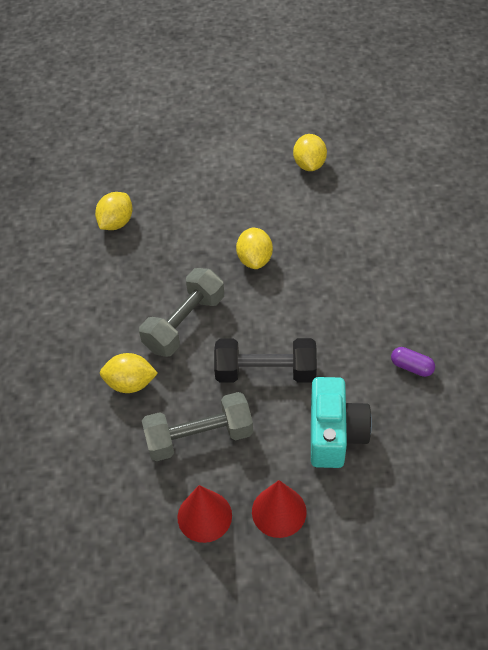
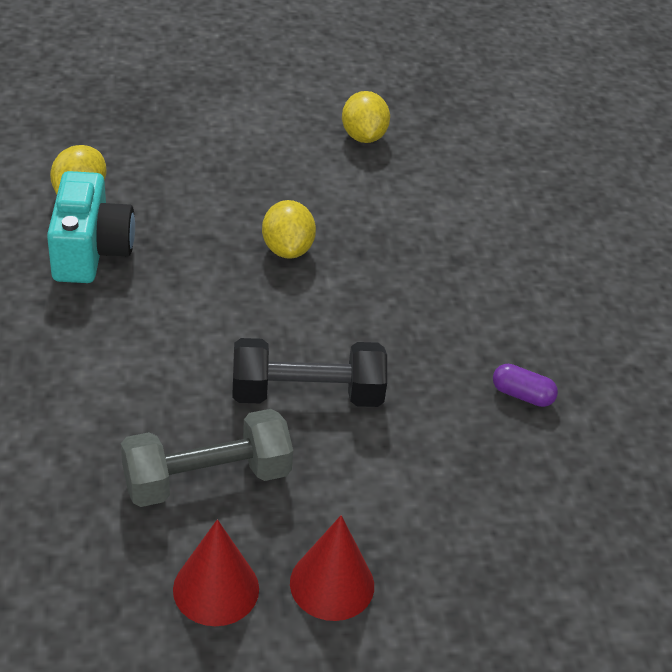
camera: 10 degrees left, 10 degrees down
(130, 383) = (99, 403): yellow lemon -> none
(184, 323) = (183, 326): grey dumbbell -> none
(335, 434) = (413, 480): turquoise camera -> turquoise camera (90, 251)

